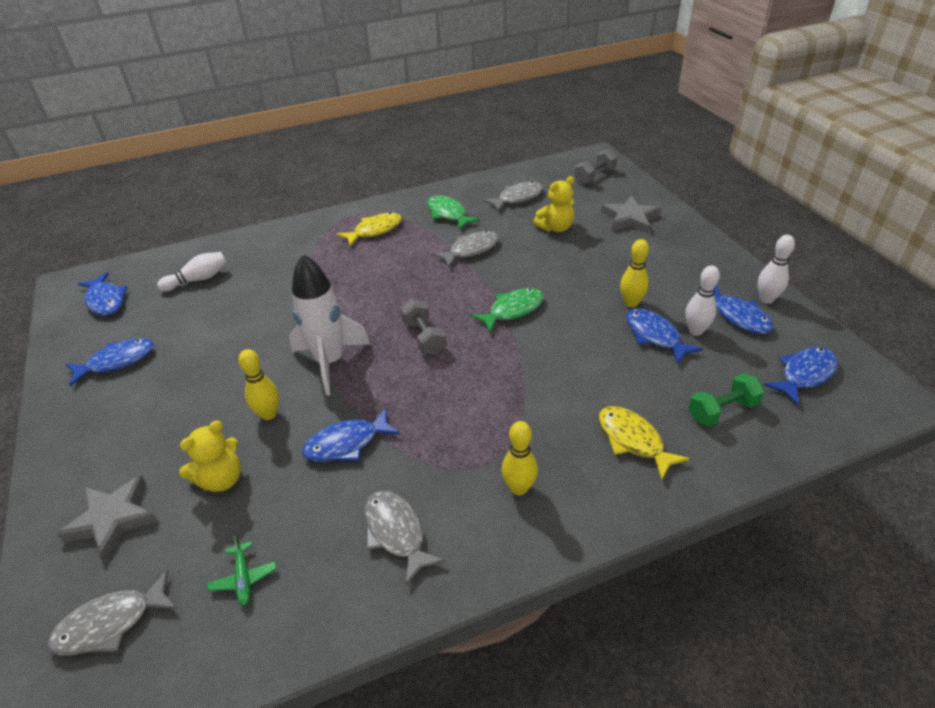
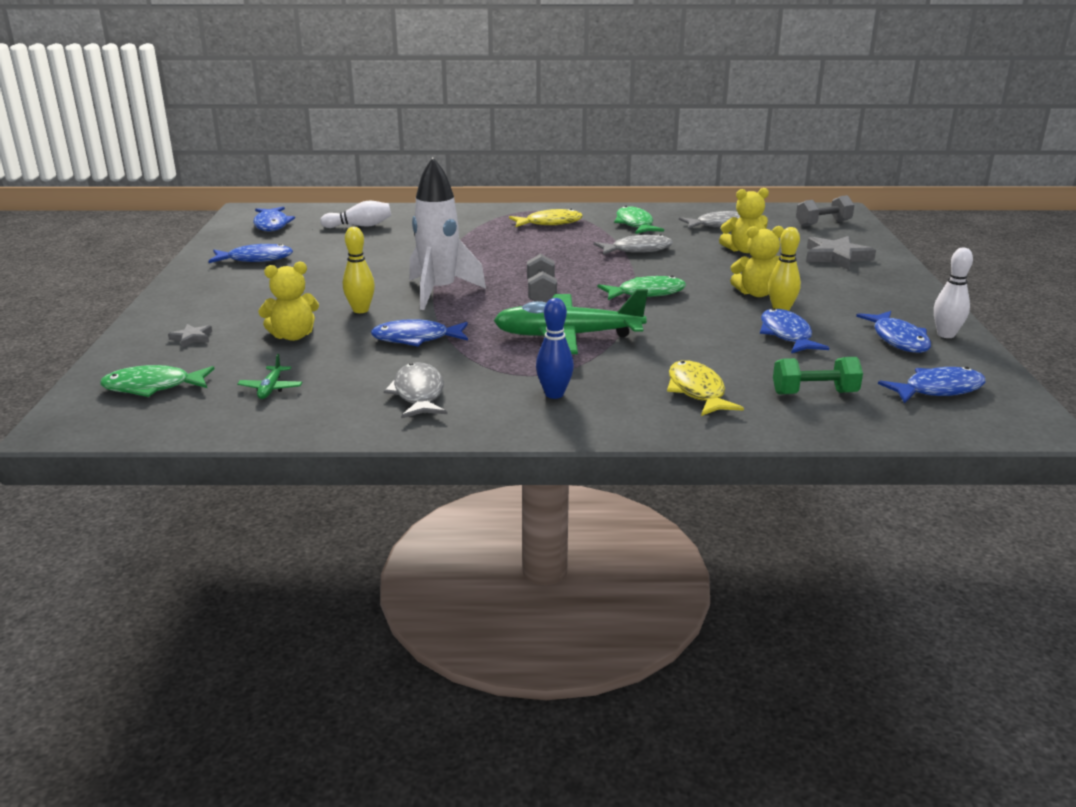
camera: 20 degrees right, 15 degrees down
(111, 623) = (153, 387): grey fish -> green fish
(113, 519) = (192, 338): grey star -> grey star, size x0.51
(481, 395) = (567, 336): none -> green plane
(519, 488) = (554, 394): yellow bowling pin -> blue bowling pin
(599, 285) = (756, 293): none -> yellow teddy bear
(695, 331) = (837, 340): white bowling pin -> none

